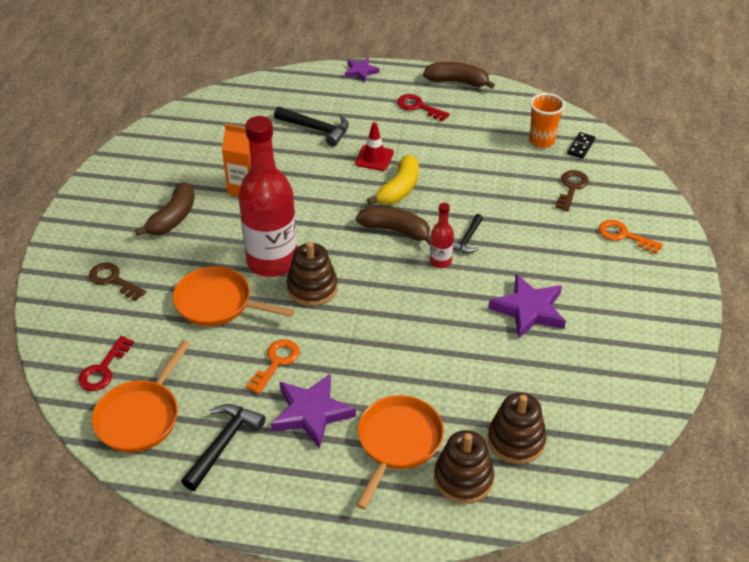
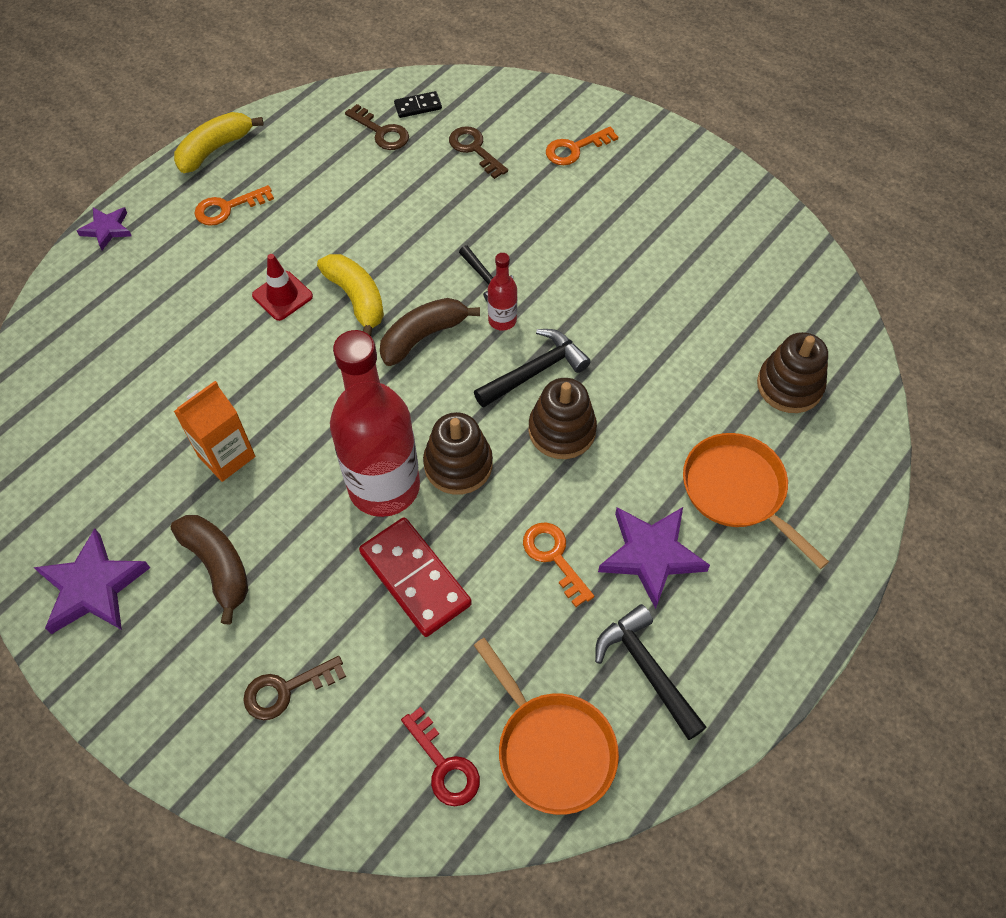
camera: 60 degrees left, 15 degrees up
(218, 303) = (415, 578): orange pan -> red domino
(316, 129) = (178, 328): black hammer -> black hammer (535, 371)
(418, 107) = (227, 208): red key -> orange key
(457, 82) = (215, 149): brown banana -> yellow banana
(463, 478) = (814, 456): brown stacking toy -> brown stacking toy (562, 430)
(529, 310) = (625, 281): purple star -> purple star (93, 587)
(542, 141) = (381, 132): orange cup -> brown key
(580, 147) = (418, 106): black domino -> black domino turned 75 degrees counterclockwise

